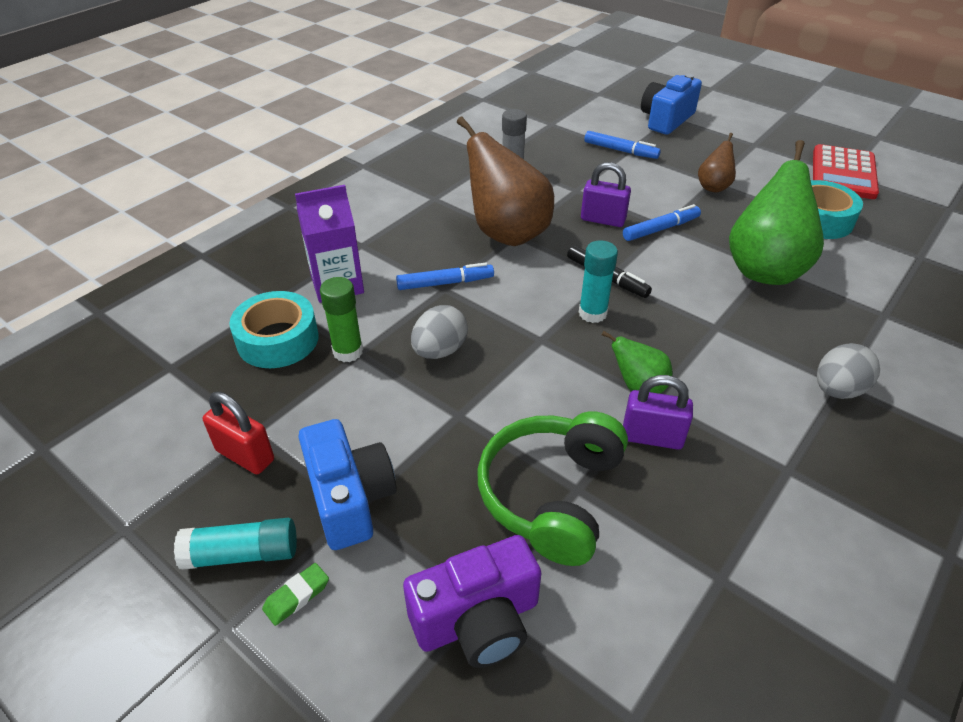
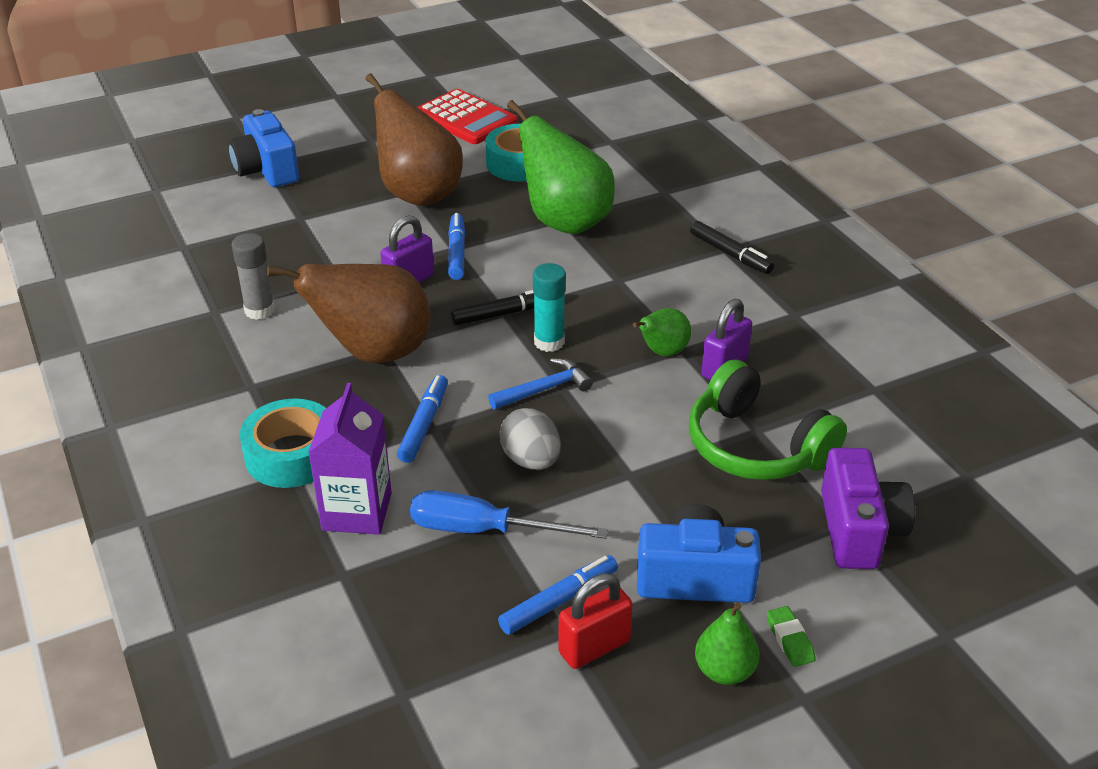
camera: 65 degrees left, 5 degrees down
(242, 554) = (724, 671): turquoise glue stick -> green pear
(278, 339) = (422, 585): turquoise tape -> turquoise tape (292, 455)
(348, 351) = (484, 530): green glue stick -> blue screwdriver
(531, 330) = (544, 389): none -> blue hammer
(620, 150) = (294, 222): blue marker -> blue marker (558, 601)
(713, 187) = (418, 194): brown pear -> brown pear, size x2.05
(837, 390) = (730, 254): grey egg -> black marker

